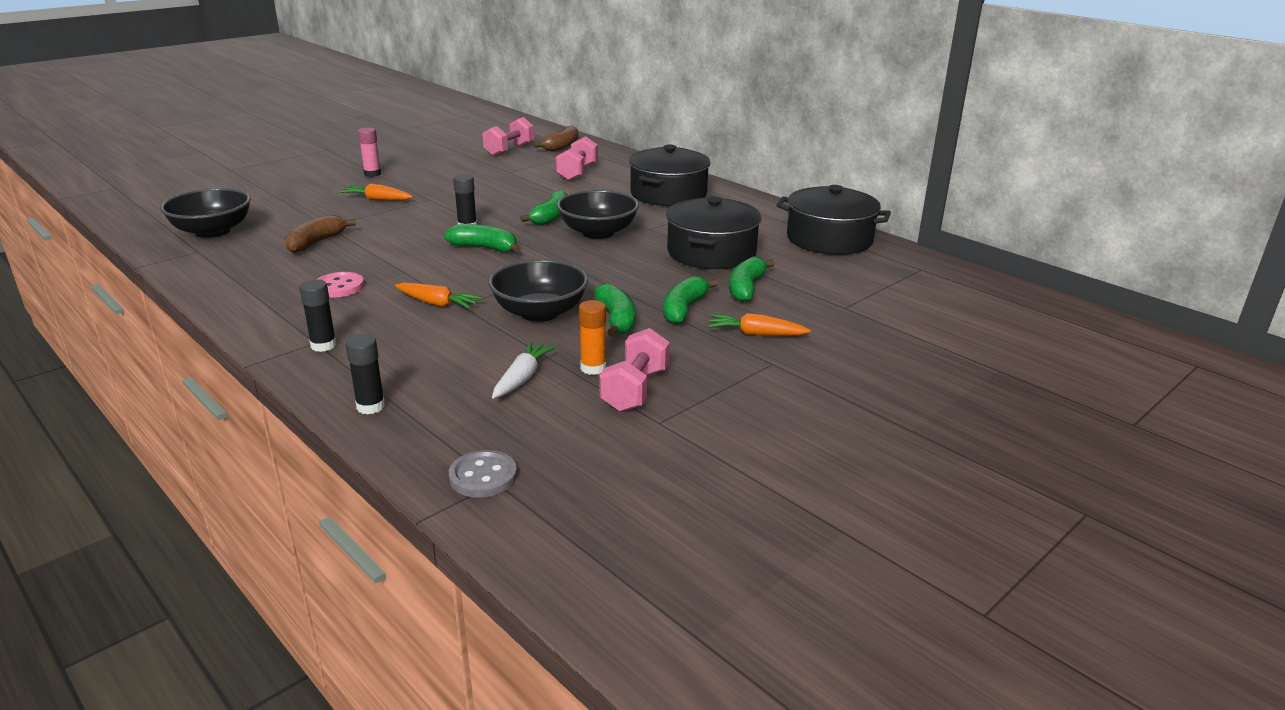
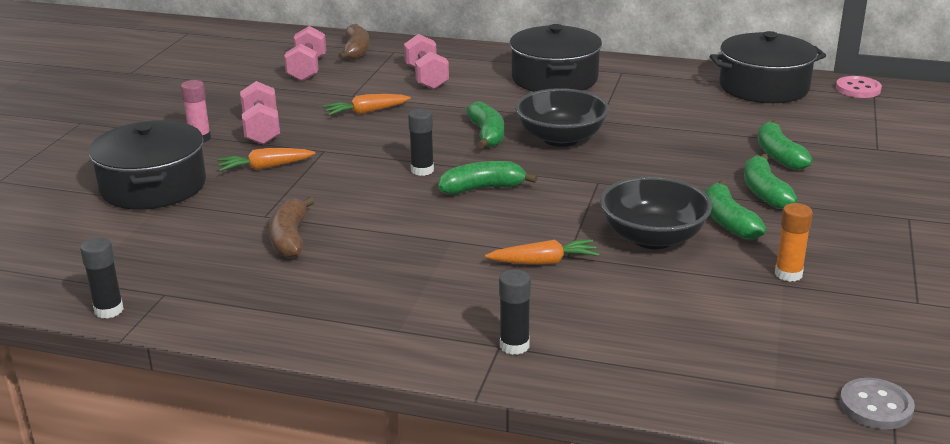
camera: 30 degrees left, 0 degrees up
(212, 231) = (135, 264): black bowl -> none
(339, 287) = (412, 279): pink button -> pink button (858, 89)
(370, 406) = (672, 386): black glue stick -> black glue stick (109, 310)
(522, 378) = (749, 306): white carrot -> none
(616, 320) = (728, 221): green banana -> green banana turned 150 degrees counterclockwise
(635, 390) = (853, 281): pink dumbbell -> pink dumbbell (261, 130)
(711, 252) = (693, 129): black pot -> black pot (153, 186)
(755, 334) = (854, 196): orange carrot -> orange carrot (366, 112)

